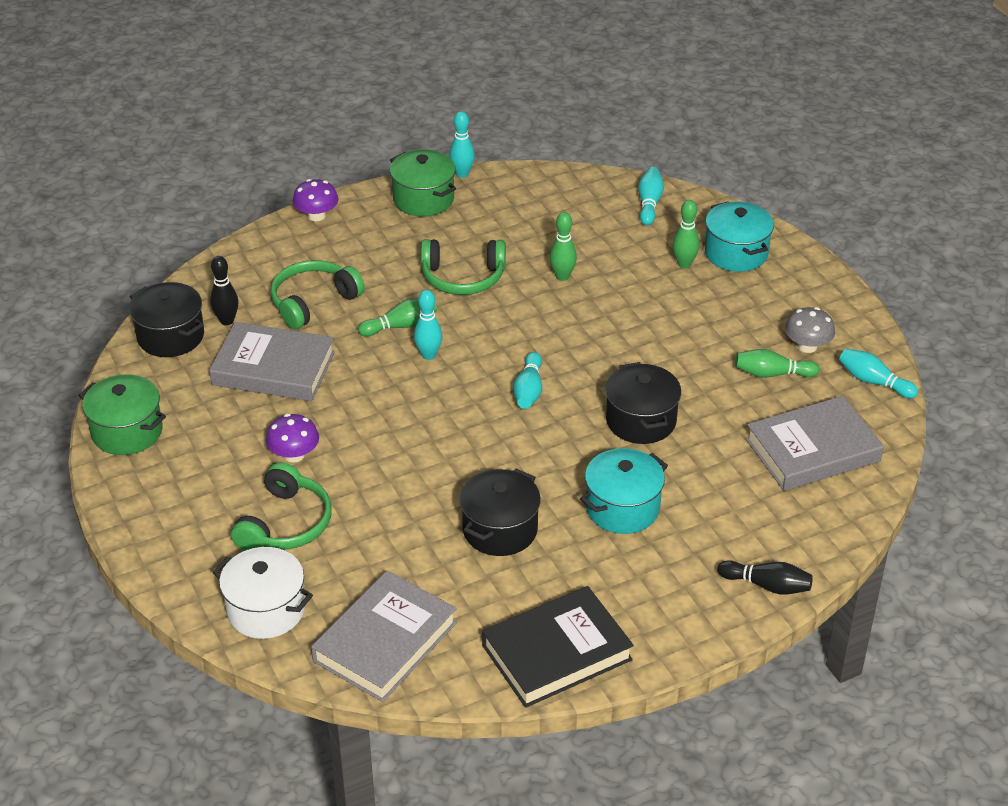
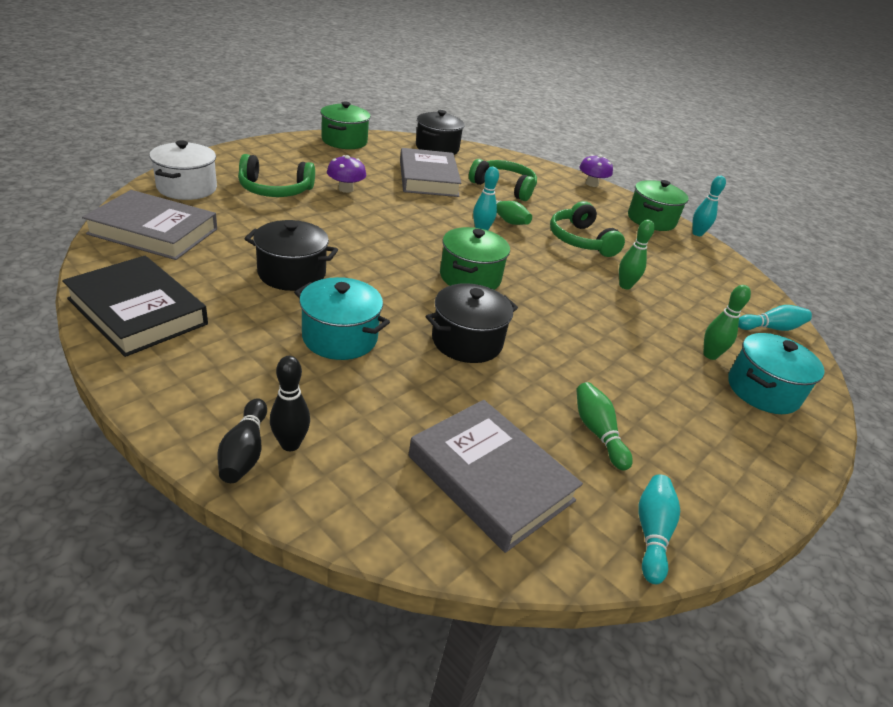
camera: 65 degrees right, 5 degrees down
(227, 321) = (463, 162): black bowling pin -> black bowling pin (290, 444)
(529, 390) = (470, 277): turquoise bowling pin -> green pot
(807, 346) = (666, 460): grey mushroom -> none

